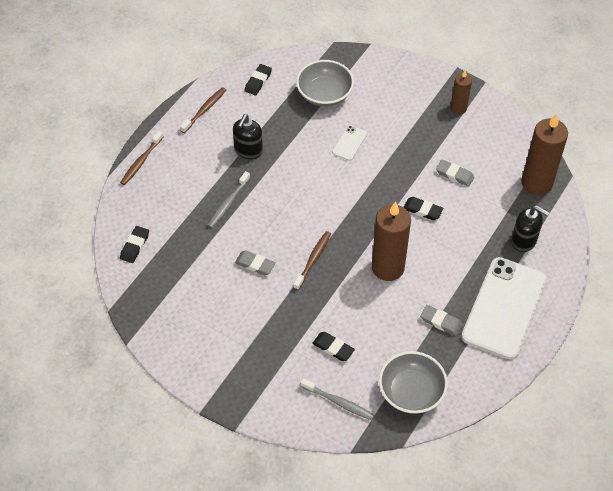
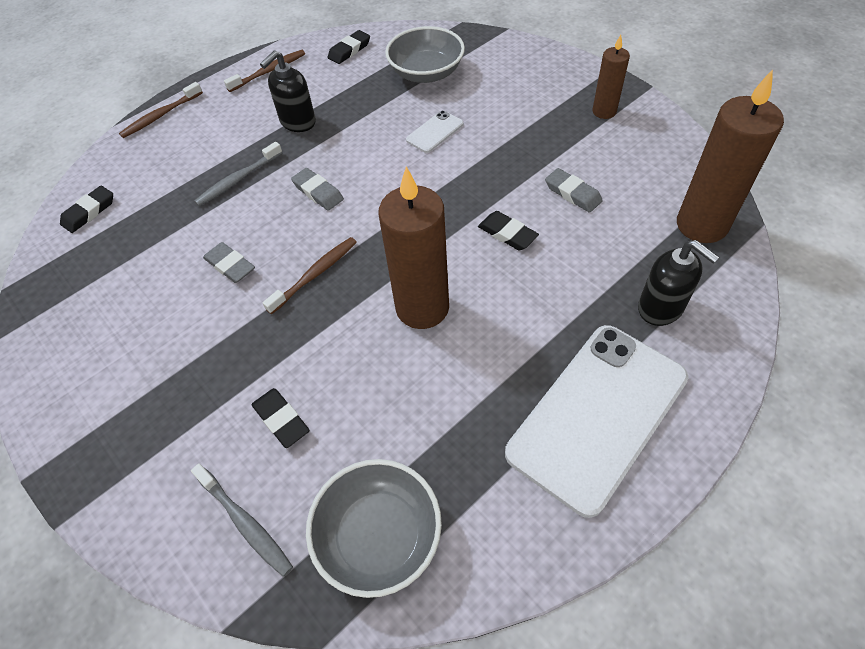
camera: 20 degrees right, 0 degrees up
(440, 322) = (477, 415): grey eraser -> grey eraser (318, 192)

